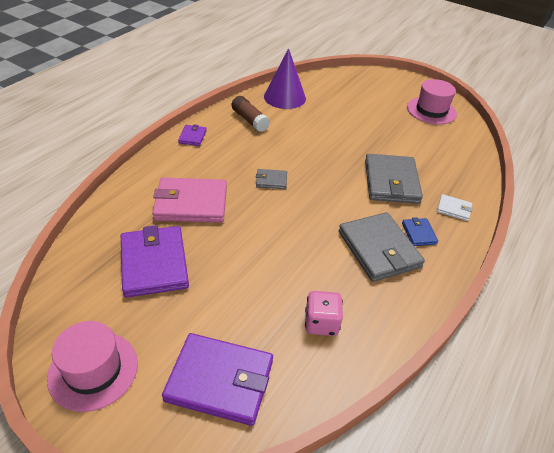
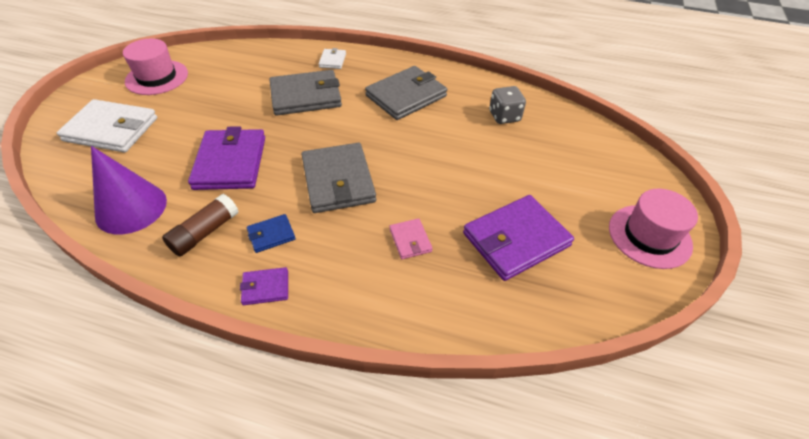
camera: 105 degrees left, 5 degrees up
(191, 203) = (410, 240): pink wallet -> pink wallet, size x0.47
(220, 380) = (592, 158): purple wallet -> purple wallet (230, 162)
(271, 180) = (338, 181): grey wallet -> grey wallet, size x2.12
(321, 323) = (504, 116): pink dice -> grey dice
(367, 92) = (111, 129): none -> white wallet
(419, 233) = (374, 77): blue wallet -> blue wallet (271, 235)

